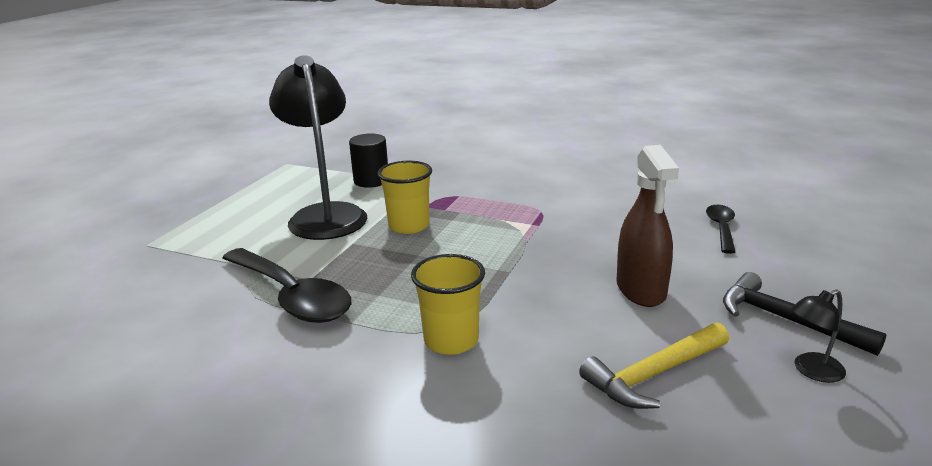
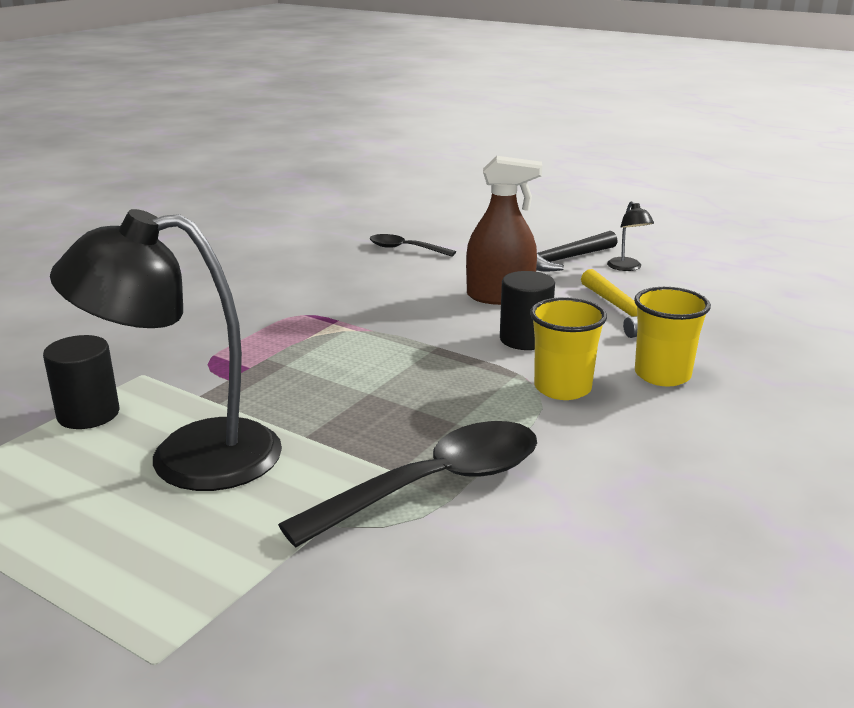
camera: 80 degrees left, 0 degrees up
(409, 226) = (281, 394): yellow cup -> yellow cup (662, 375)
(546, 312) = (525, 339): none -> black cylinder

